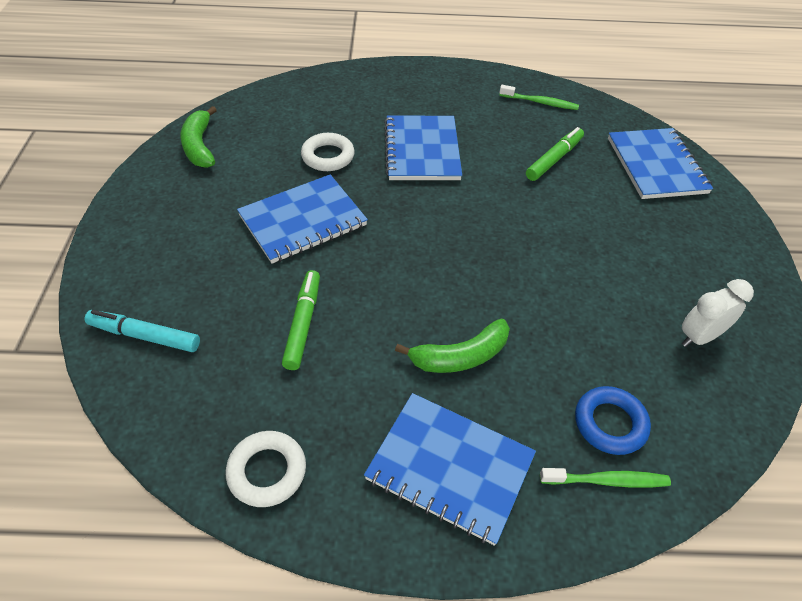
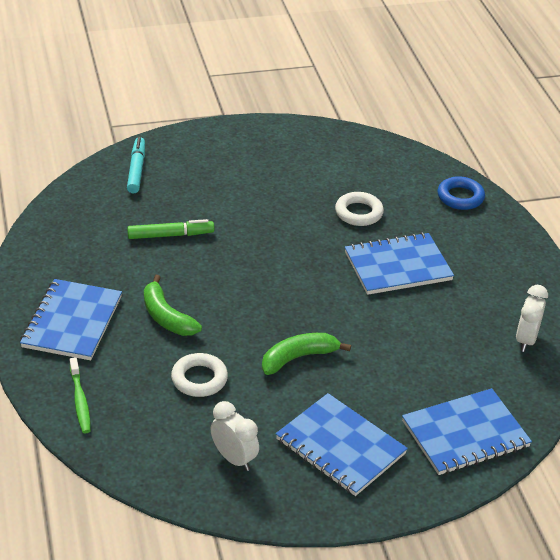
camera: 75 degrees right, 10 degrees down
(199, 146) = (335, 144): green banana -> green banana (298, 358)
(267, 471) = (51, 243): white ring -> white ring (199, 379)
(303, 220) = (274, 214): blue notebook -> blue notebook (340, 446)
(540, 102) = (526, 340): green toothbrush -> white clock
(553, 159) = (432, 355): green marker -> none
(610, 423) = (129, 402): blue ring -> blue ring (460, 197)

